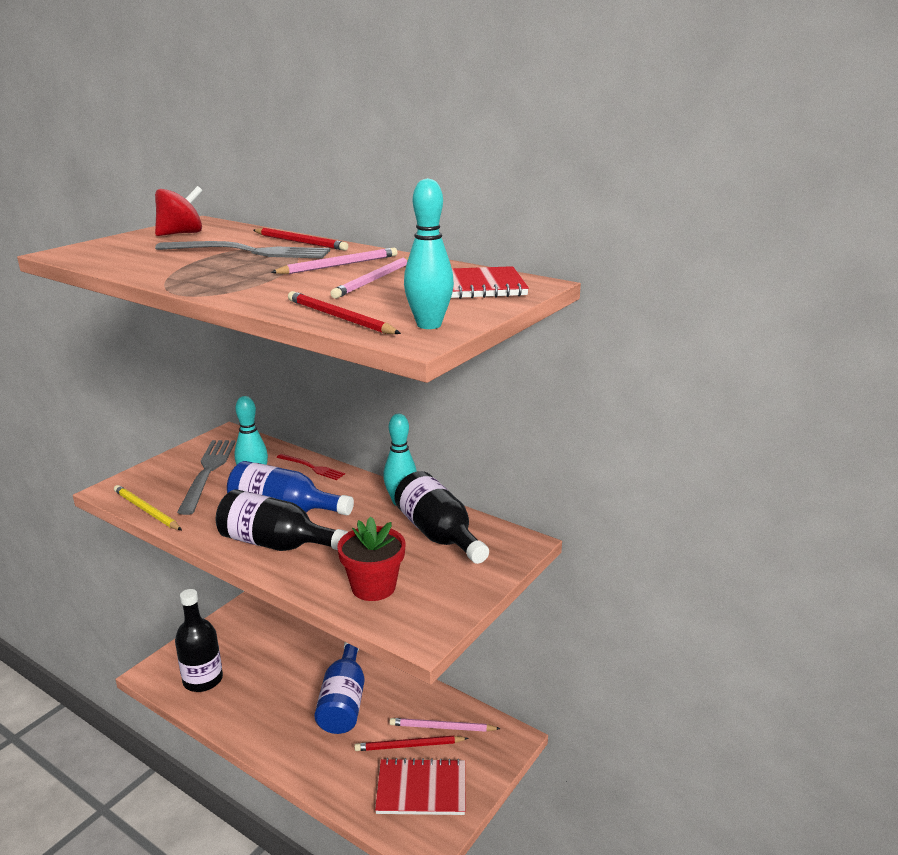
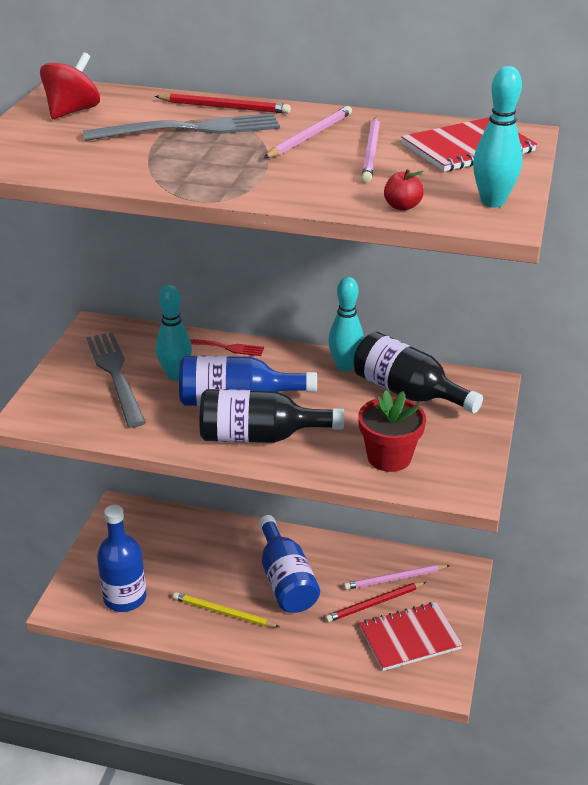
camera: 20 degrees left, 10 degrees up
(146, 510) = (89, 431): yellow pencil -> yellow pencil (223, 612)
(203, 680) = (125, 598): black bottle -> blue bottle
(339, 318) = (402, 206): red pencil -> red apple

